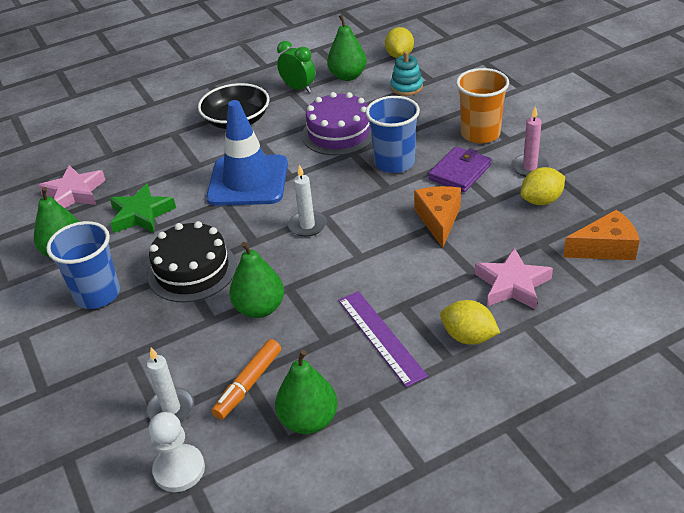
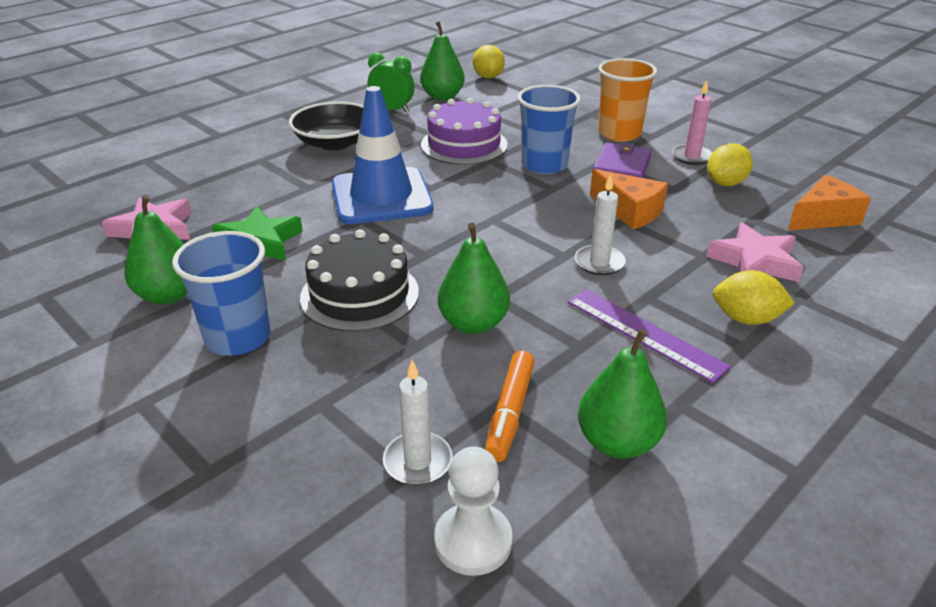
camera: 20 degrees left, 5 degrees down
(307, 225) = (481, 232): white candle -> white candle (599, 263)
(406, 87) = (513, 101): turquoise stacking toy -> none
(439, 220) = (630, 211): orange cheese -> orange cheese turned 150 degrees clockwise

